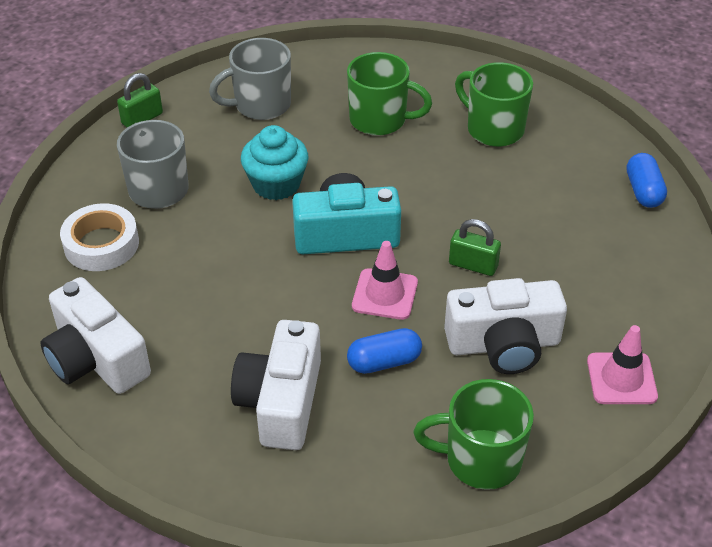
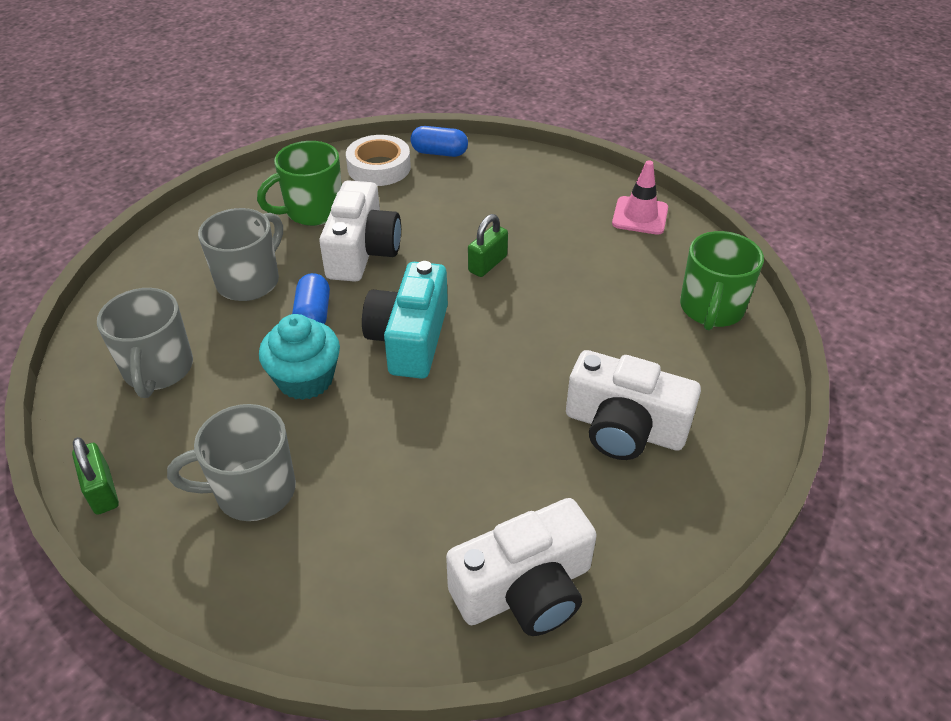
camera: 75 degrees left, 0 degrees up
(101, 244) = (327, 564): white tape -> white tape (379, 167)
(380, 120) = (250, 281): green mug -> grey mug
(384, 362) = (590, 345): blue capsule -> blue capsule (313, 315)
(385, 294) = (504, 327): pink traffic cone -> none
(503, 344) = (588, 268): white camera -> white camera (362, 251)

